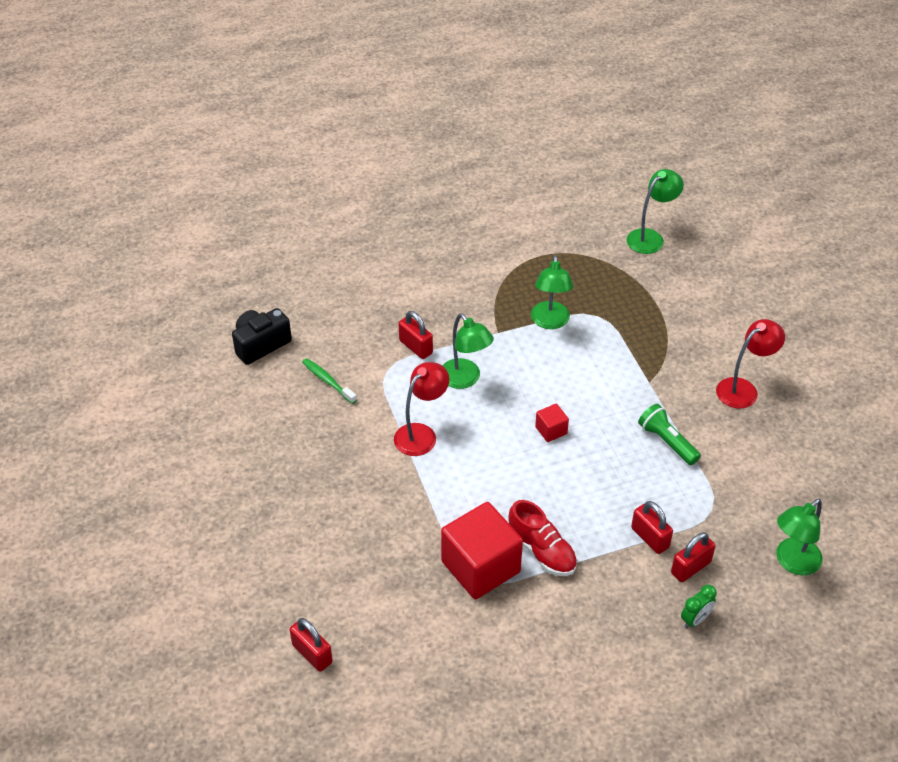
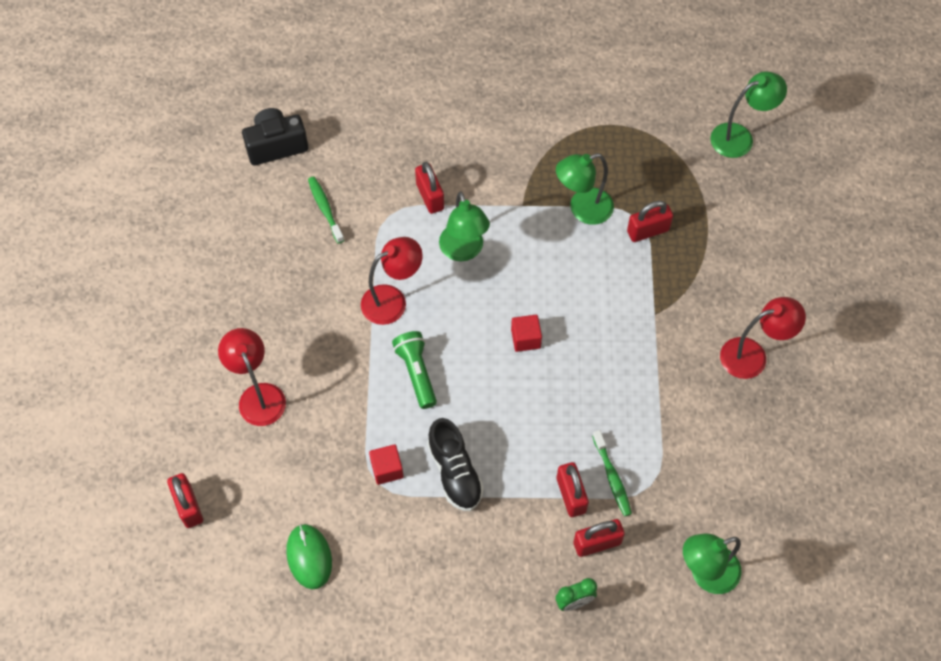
camera: 20 degrees right, 15 degrees up
(336, 543) = (258, 395): none -> red lamp
(444, 660) = (309, 557): none -> green mouse
(480, 567) = (387, 469): red cube -> red cube, size x0.45
(541, 551) = (455, 472): red shoe -> black shoe
(550, 322) = (582, 209): green lamp -> green lamp turned 45 degrees clockwise
(611, 323) = (648, 231): none -> red padlock
(667, 442) = (640, 391): green flashlight -> green flashlight (416, 373)
(677, 513) = (612, 477): none -> green toothbrush

